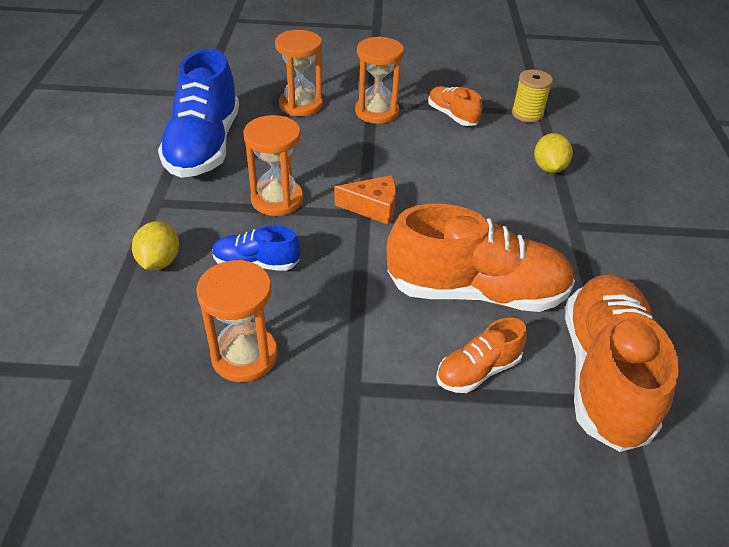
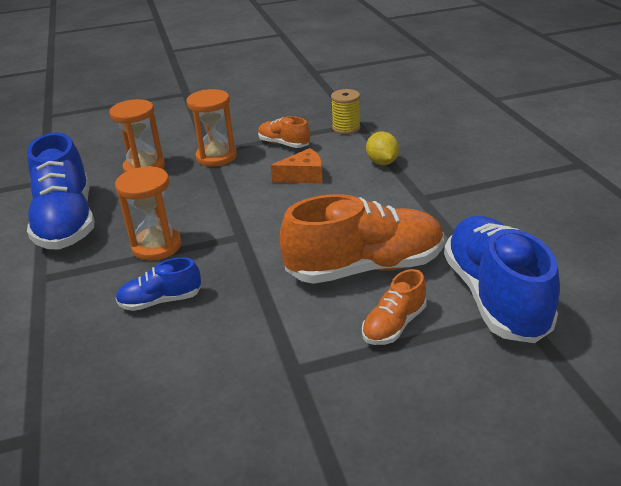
camera: 15 degrees left, 10 degrees down
(159, 261) = (66, 325): yellow lemon -> none
(244, 356) = (184, 376): orange hourglass -> none
(373, 207) = (247, 229): orange cheese -> orange cheese (303, 176)
(603, 374) = (495, 297): orange shoe -> blue shoe

